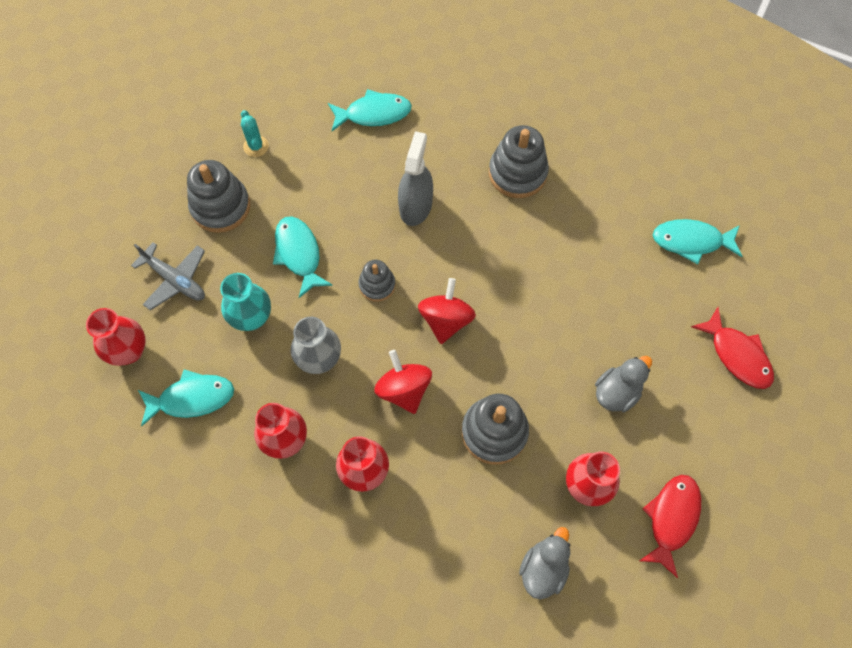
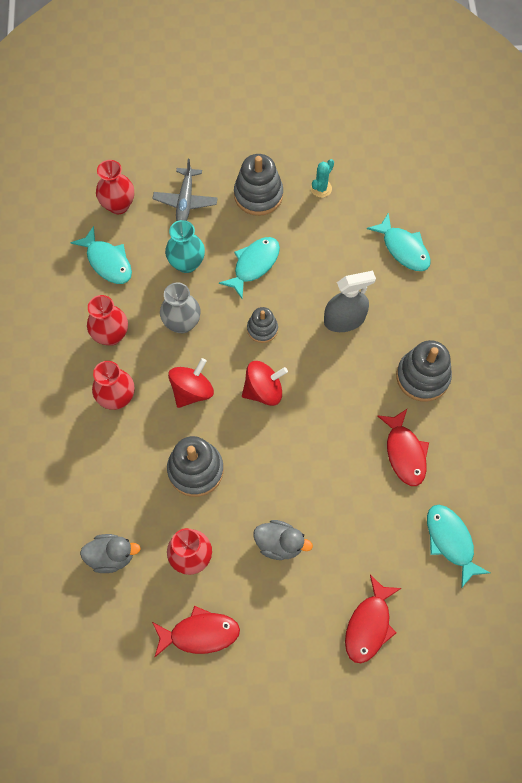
camera: 60 degrees right, 0 degrees up
(585, 231) = (404, 453): none -> red fish

